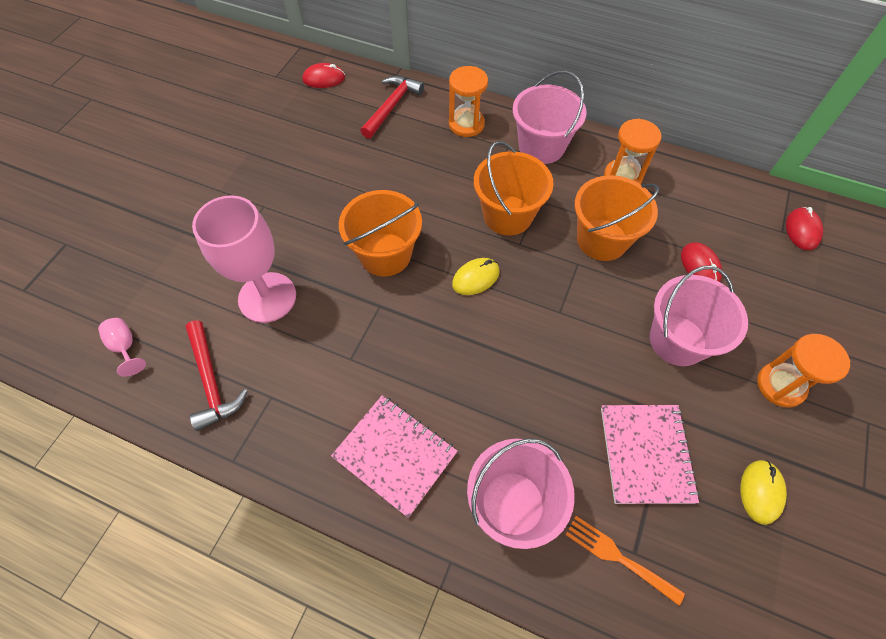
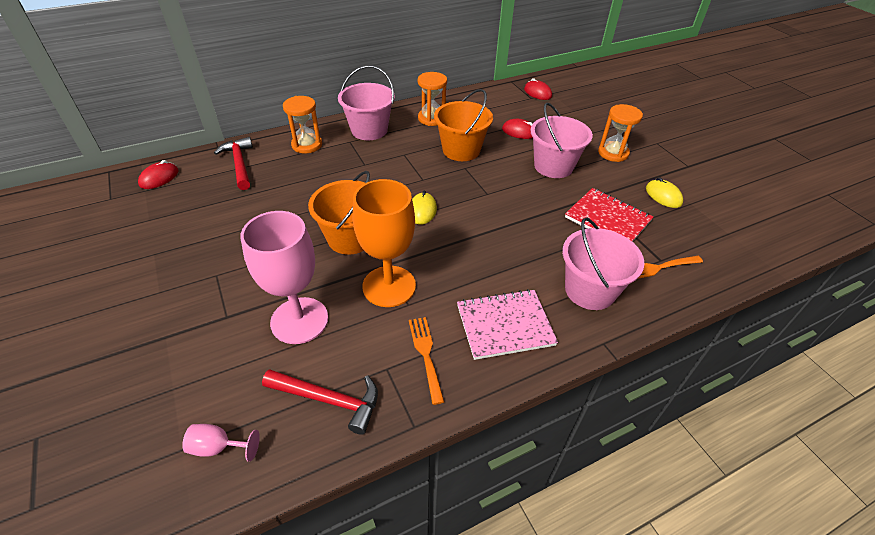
camera: 50 degrees left, 15 degrees down
(308, 414) = (425, 354): none -> orange fork
(357, 328) = (389, 286): none -> orange goblet
(507, 215) = (397, 171): orange bucket -> none
(646, 454) = (607, 219): pink notebook -> red notebook

